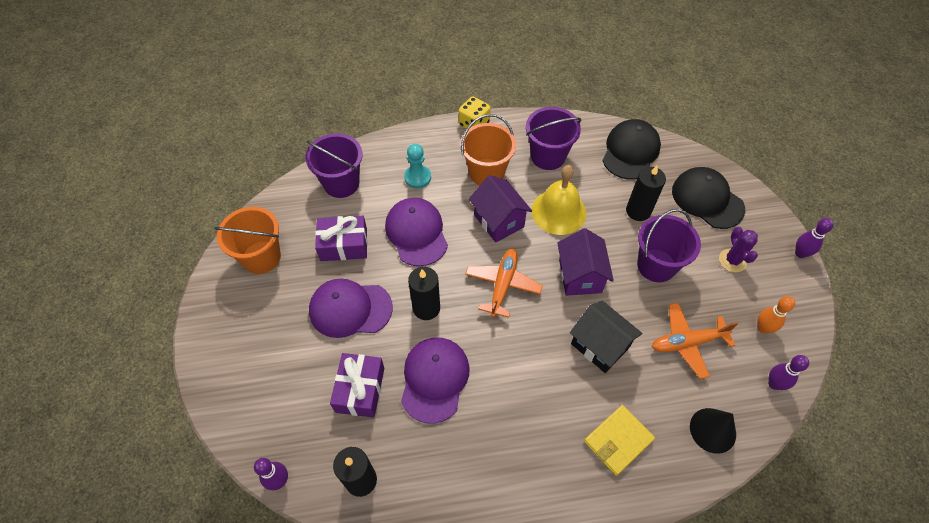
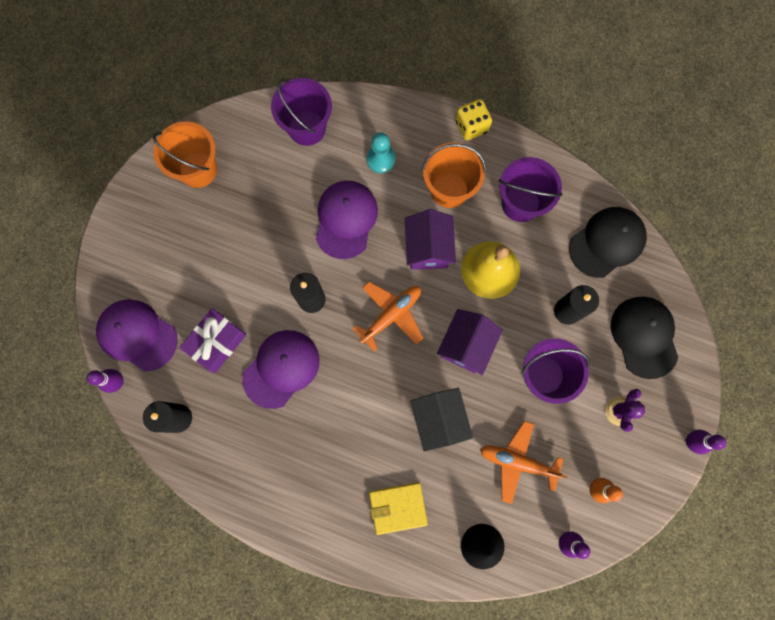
camera: 30 degrees right, 20 degrees up
(344, 245) = (275, 196): purple gift -> none
(350, 309) = (247, 264): purple cap -> purple cap (137, 335)

